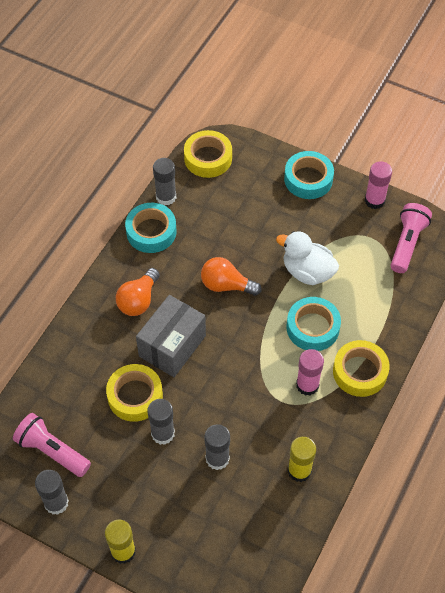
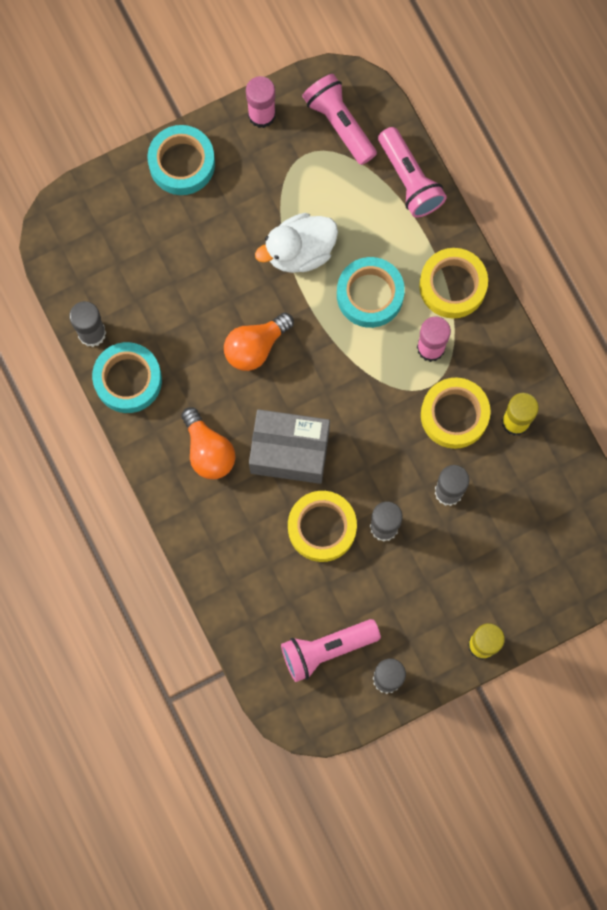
camera: 55 degrees left, 20 degrees up
(172, 346) = (289, 452): grey box -> grey box turned 60 degrees counterclockwise
(208, 158) = (71, 251): yellow tape -> yellow tape (454, 415)
(407, 303) = (409, 179): none -> pink flashlight

